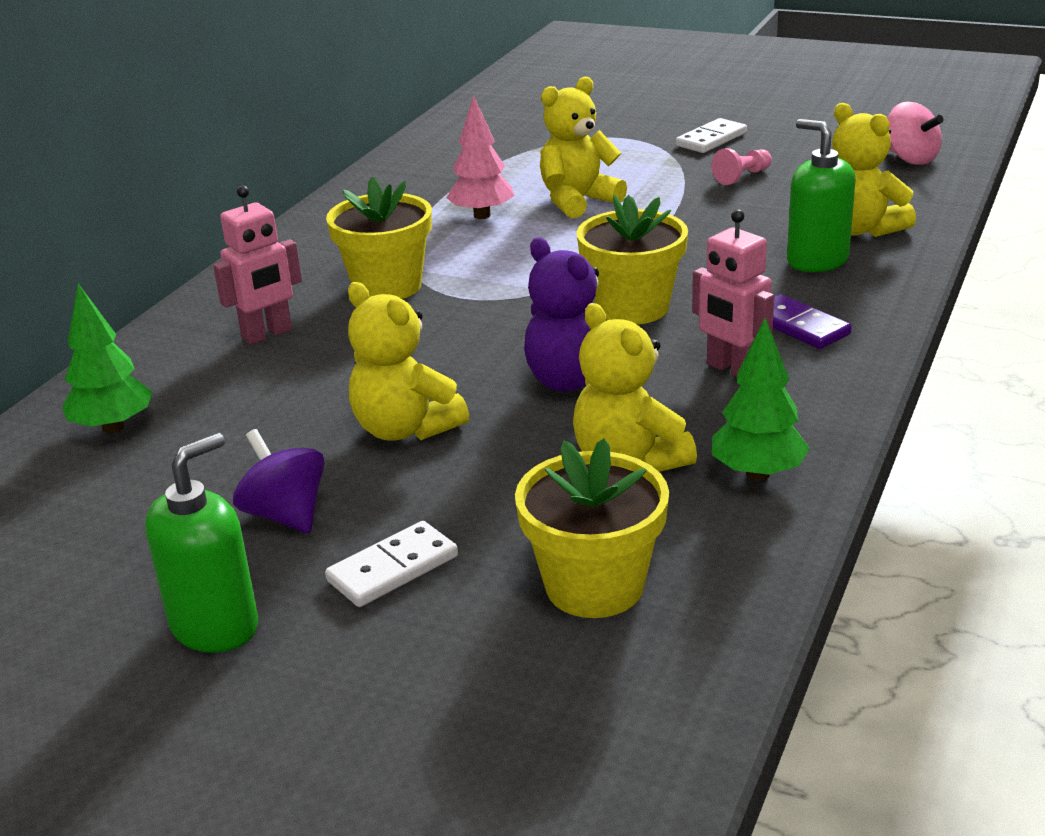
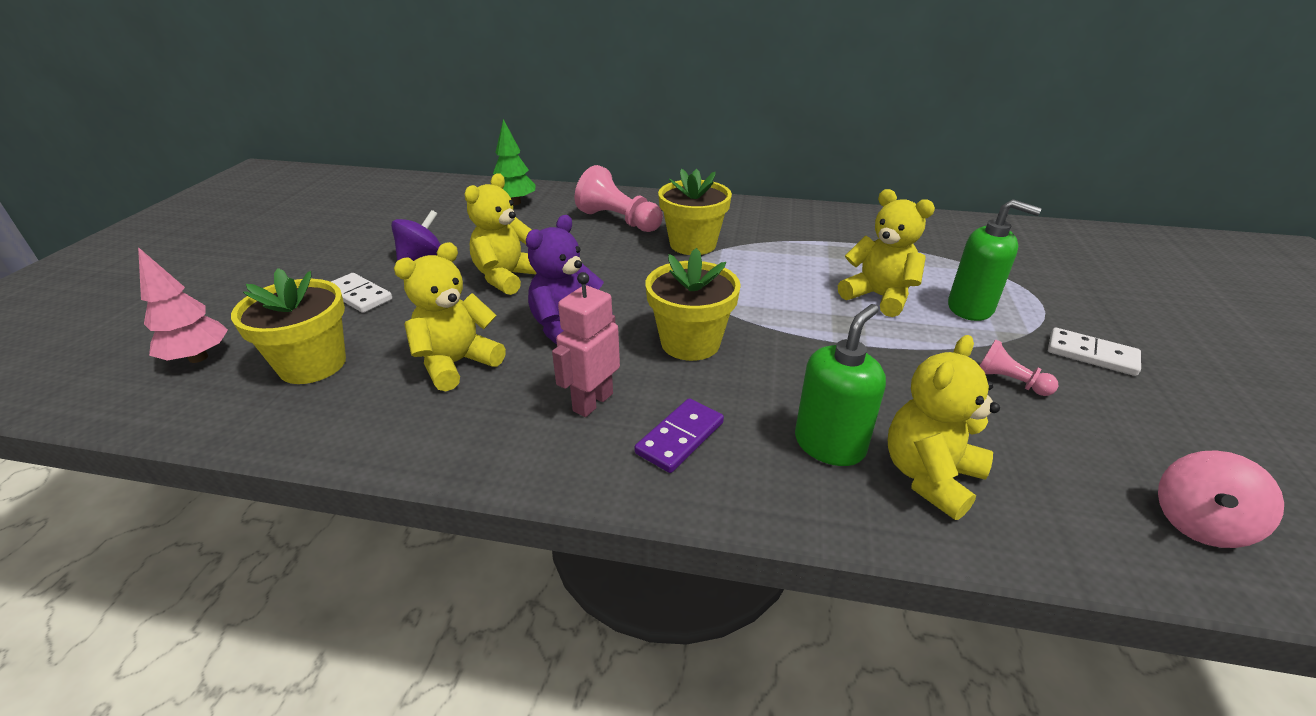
camera: 75 degrees right, 5 degrees up
(215, 626) = (329, 258): green soap dispenser -> green soap dispenser (970, 308)
(267, 334) = (619, 220): pink robot -> pink pawn
(482, 215) = (823, 260): pink tree -> pink tree (198, 358)
(758, 473) = (428, 426): green tree -> none

